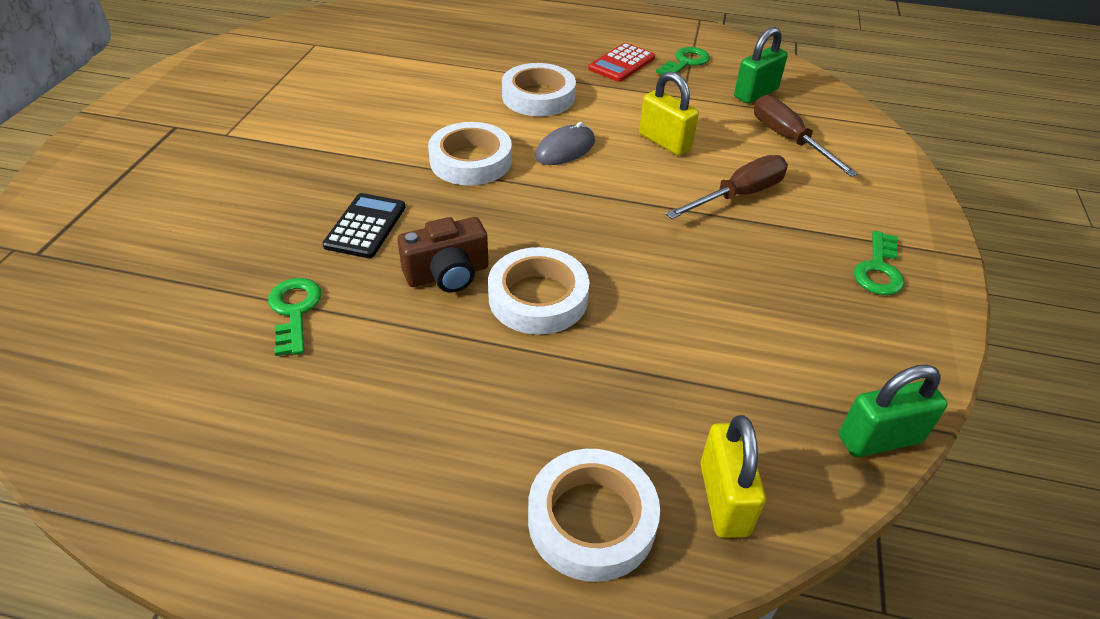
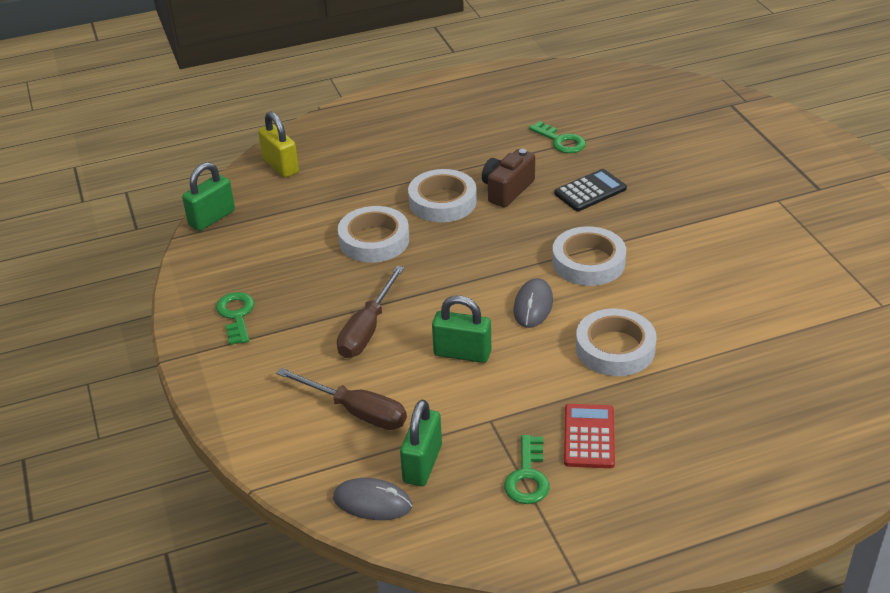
camera: 150 degrees right, 5 degrees down
(365, 226) = (590, 191): black calculator -> black calculator turned 105 degrees counterclockwise
(592, 520) = (334, 138): white tape -> white tape (374, 240)
(664, 142) = (462, 353): yellow padlock -> green padlock
(807, 89) = (372, 502): none -> grey mouse

